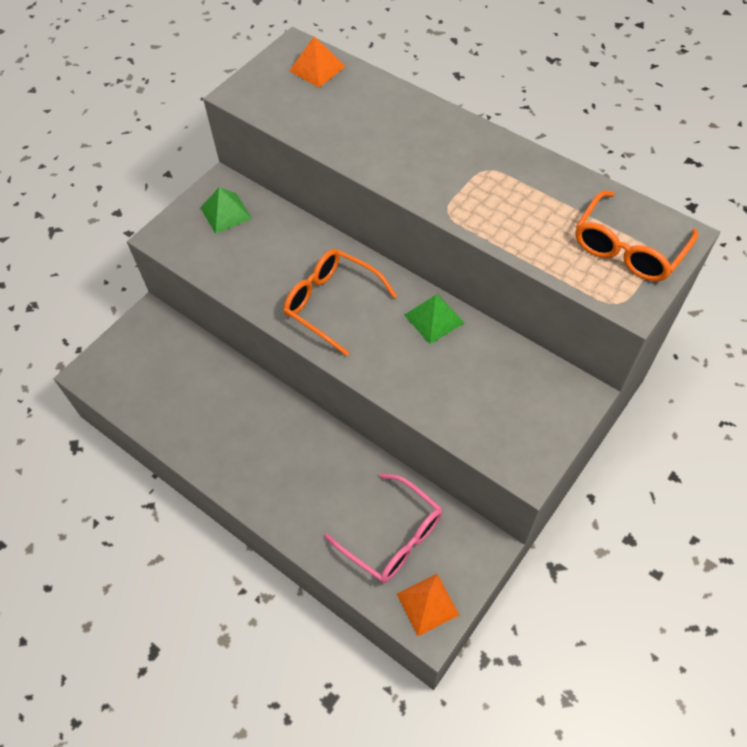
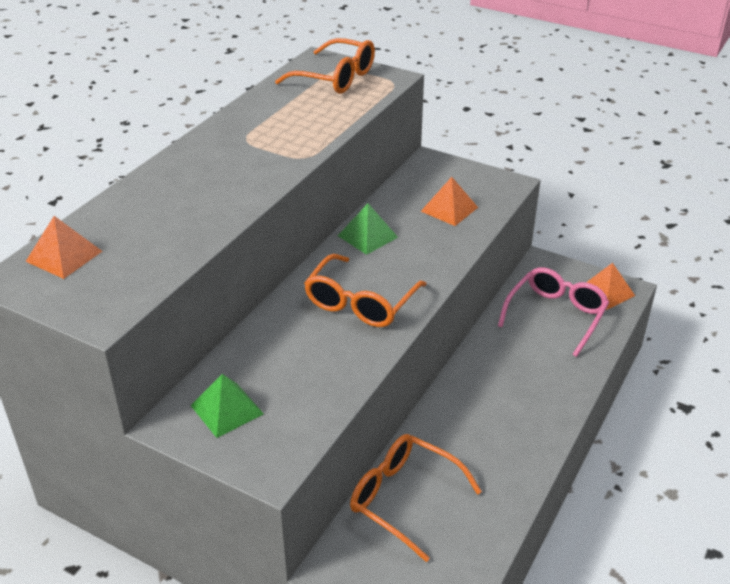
camera: 100 degrees left, 20 degrees down
(195, 365) = (403, 498): none -> orange glasses
(477, 398) = (449, 209): none -> orange pyramid

